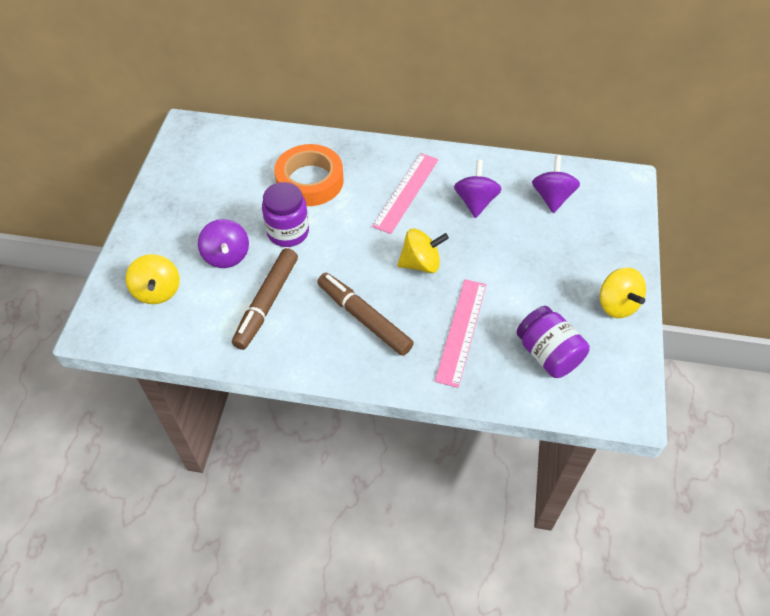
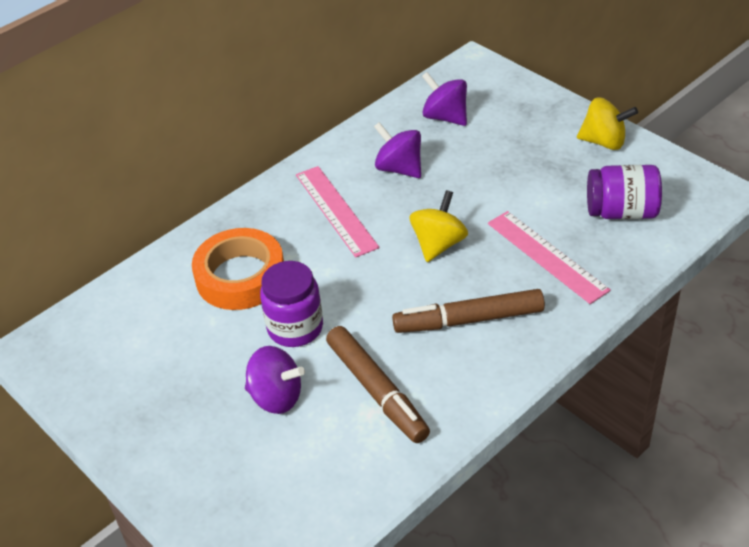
camera: 50 degrees left, 10 degrees down
(158, 291) = (266, 486): yellow spinning top -> none

